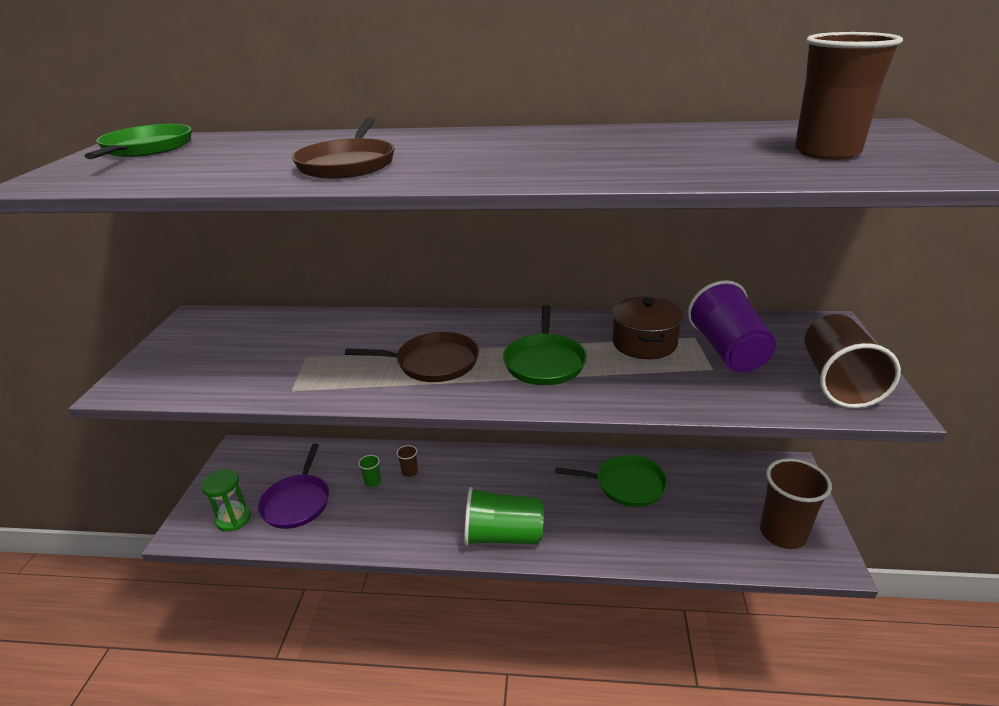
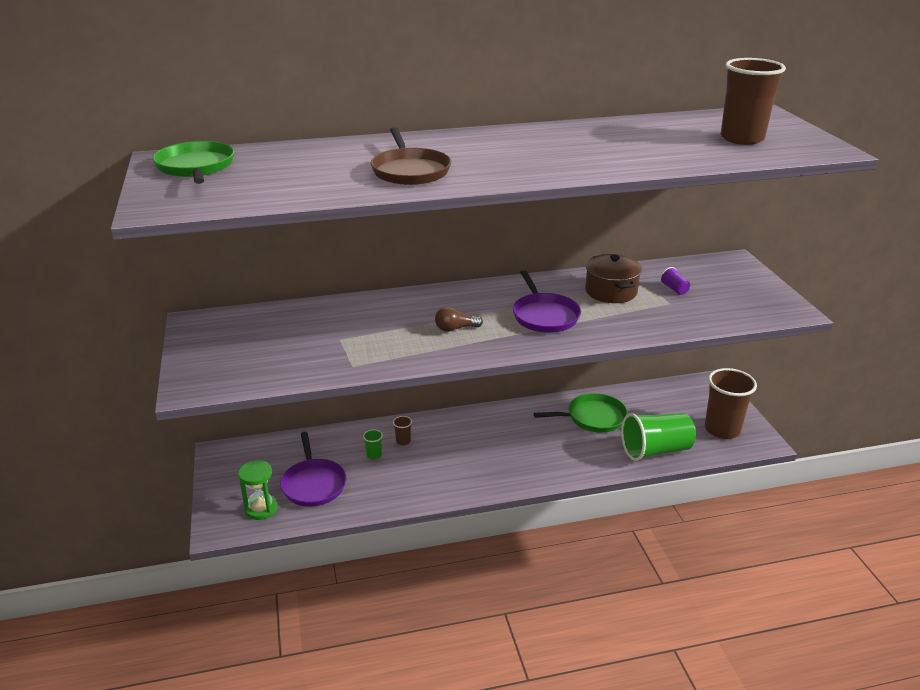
camera: 20 degrees left, 0 degrees up
(433, 363) = (455, 329): brown pan -> brown light bulb
(503, 535) = (513, 473): green cup -> green cup (655, 450)
(544, 362) = (544, 315): green pan -> purple pan
(728, 351) = (674, 289): purple cup -> purple cup, size x0.41
(837, 381) = (756, 300): brown cup -> none

